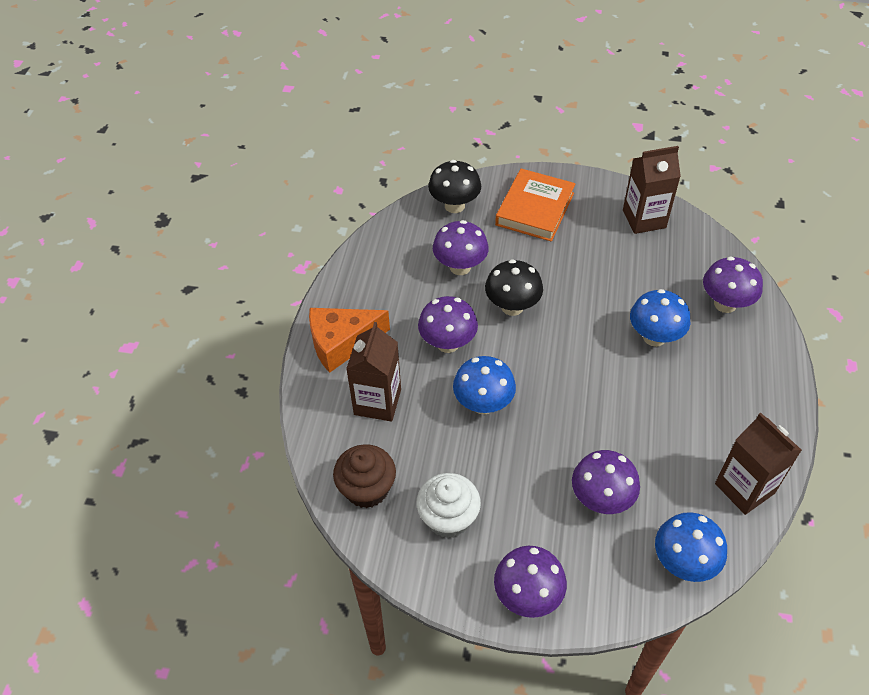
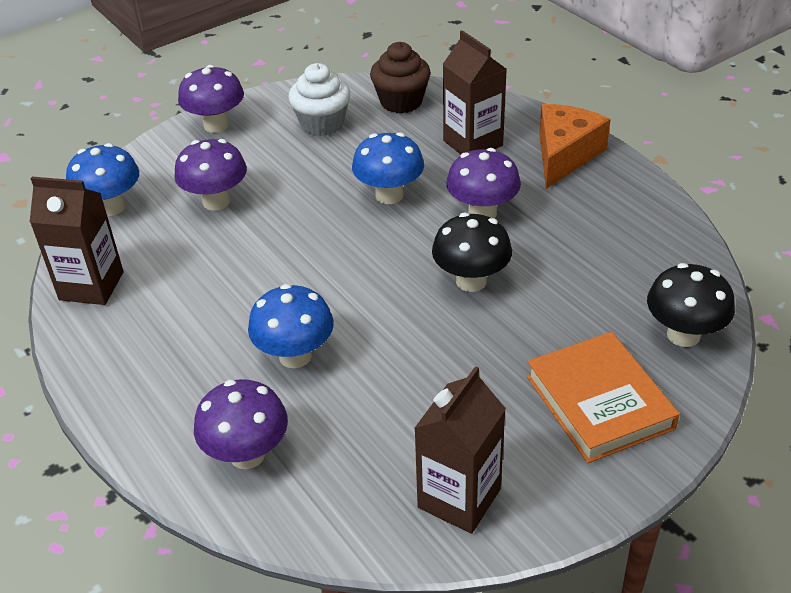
camera: 135 degrees right, 10 degrees down
(460, 267) = (573, 279): purple mushroom -> none

